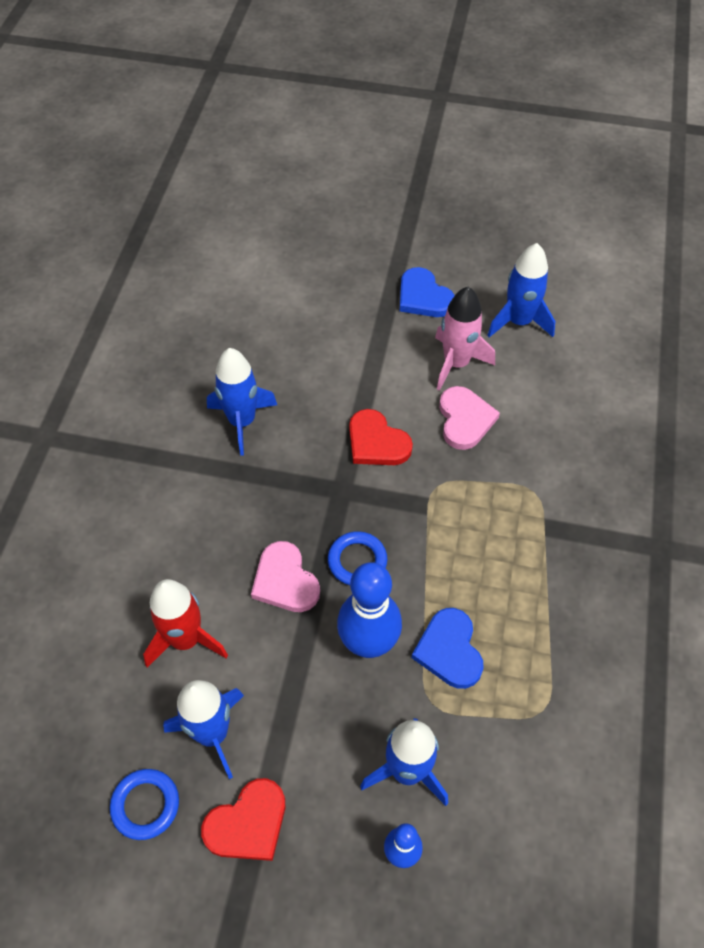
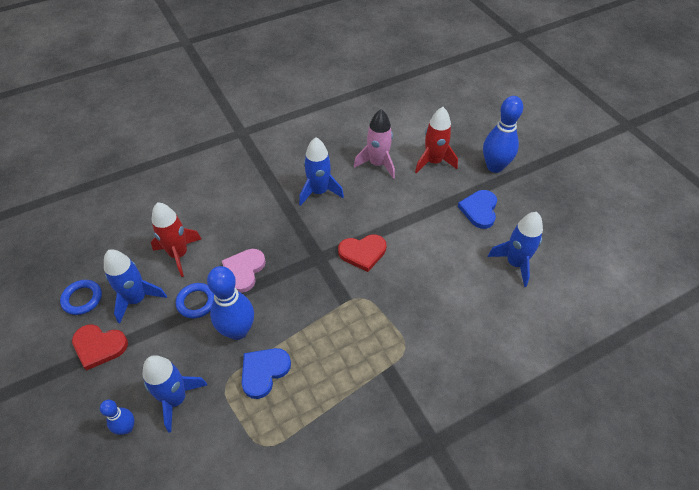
camera: 50 degrees right, 5 degrees down
(315, 283) = (433, 162): none -> red rocket
(357, 561) = (282, 293): blue ring -> blue ring (196, 302)
(376, 442) = (362, 253): red heart -> red heart turned 105 degrees counterclockwise
(379, 238) = (494, 167): none -> blue bowling pin
(456, 363) = (452, 253): pink rocket -> pink rocket (377, 164)
(465, 419) = (419, 282): pink heart -> none

